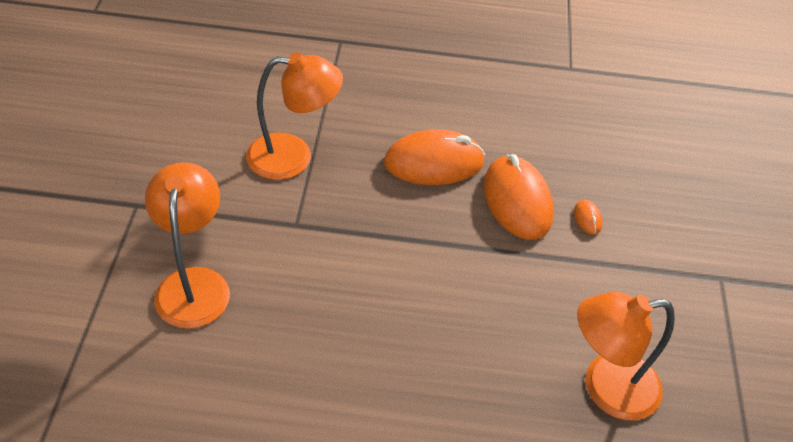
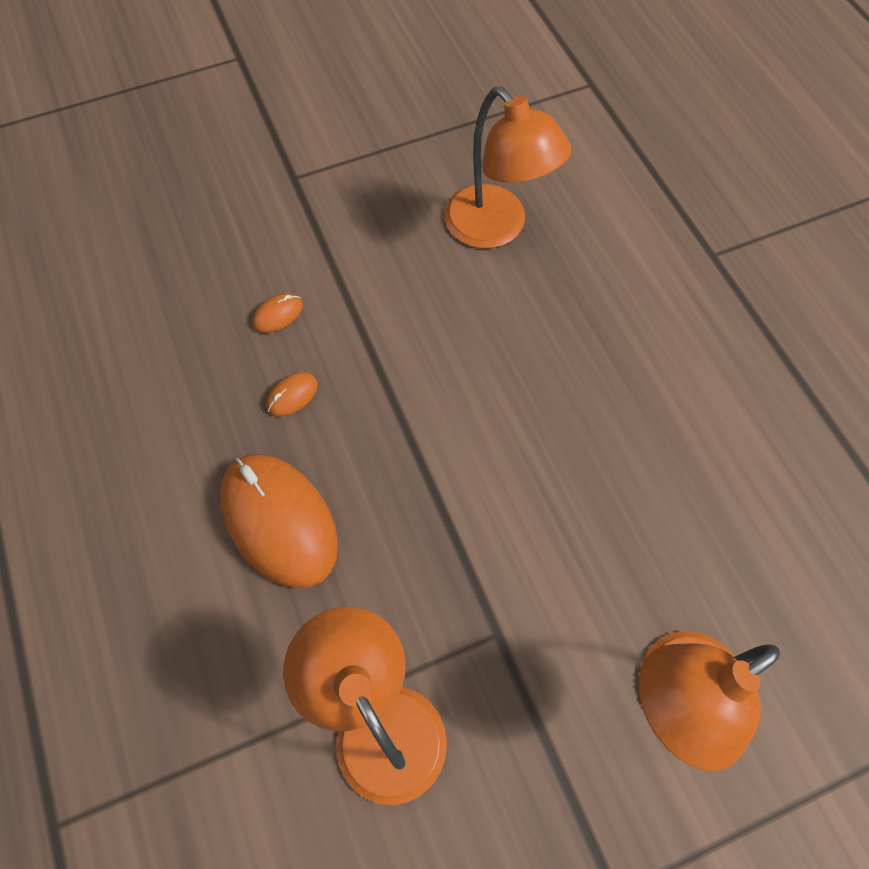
camera: 115 degrees left, 15 degrees up
(517, 200) = (292, 395): orange mouse -> orange mouse, size x0.41

